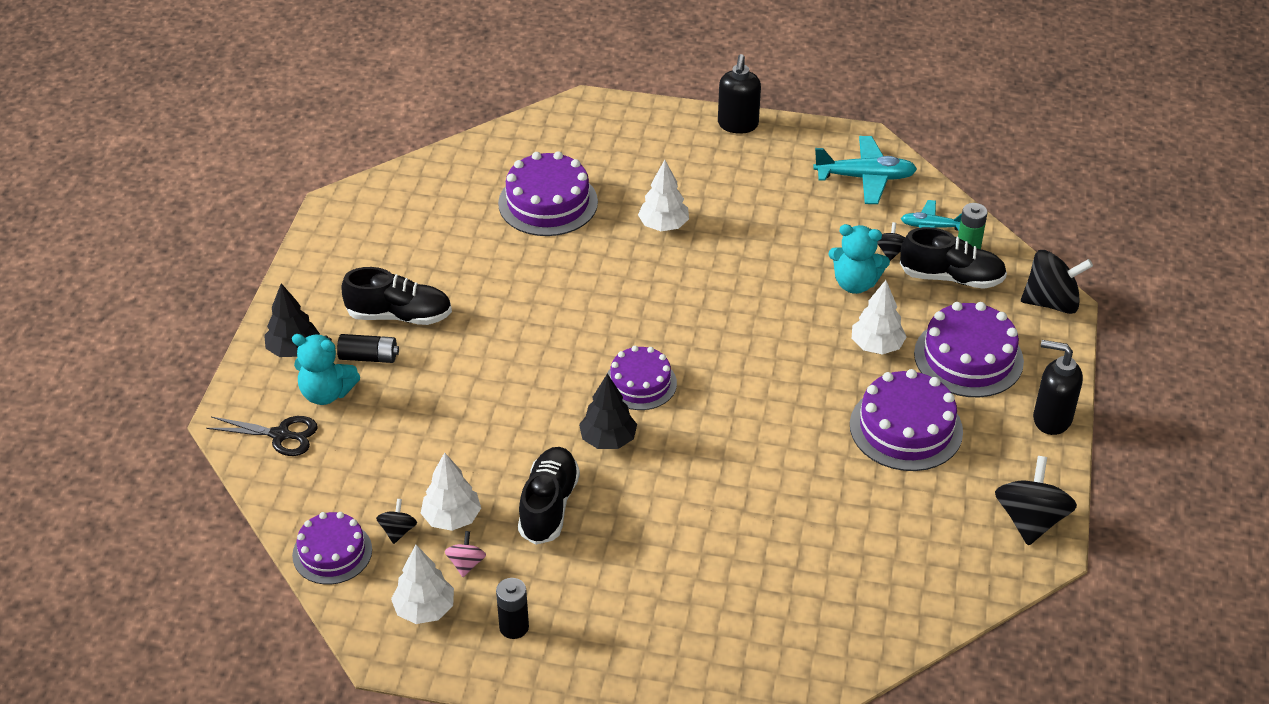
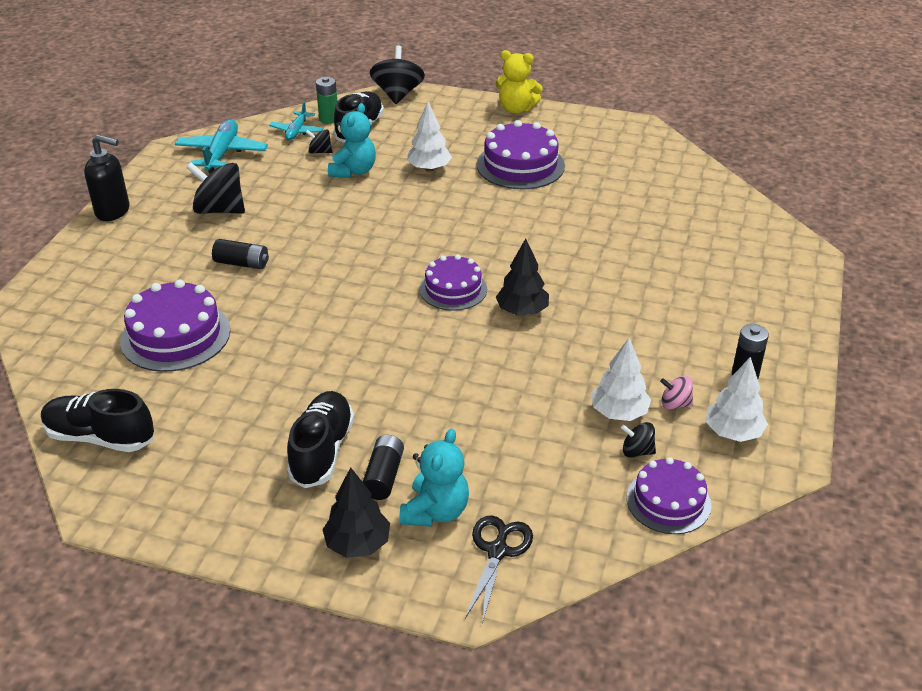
camera: 85 degrees left, 5 degrees down
(549, 506) = (602, 350): black shoe -> black shoe (100, 437)
(663, 225) = (242, 263): white tree -> black battery
(968, 357) = (449, 132): purple cake -> none
(1030, 520) = (612, 128): black spinning top -> black spinning top (219, 210)
(1051, 419) = (516, 109): black soap dispenser -> yellow teddy bear

